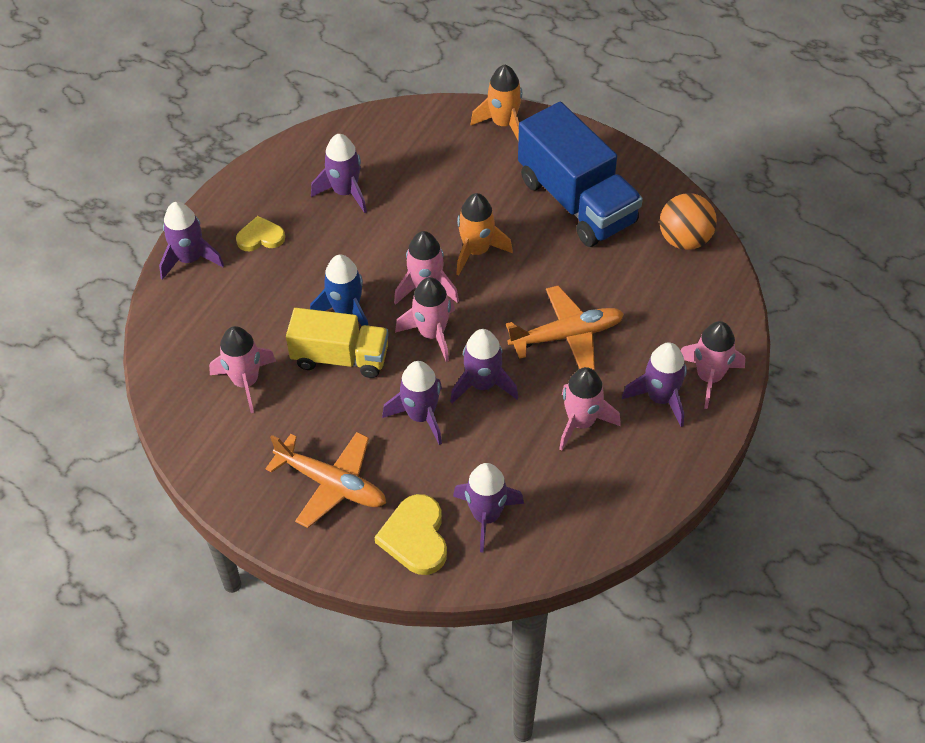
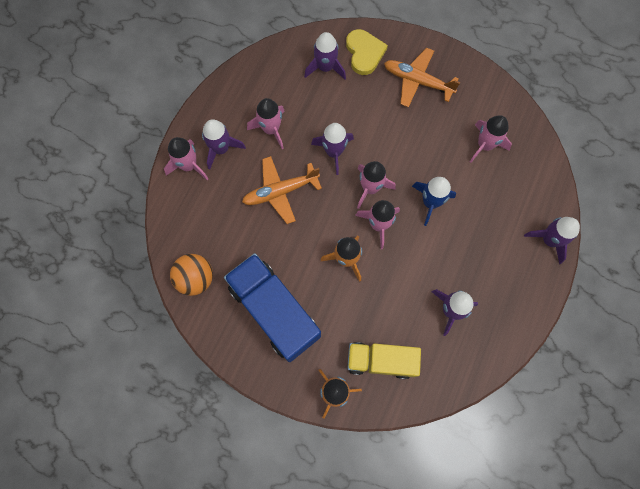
camera: 175 degrees right, 20 degrees up
(260, 237) = (504, 263): yellow heart -> none
(340, 357) = (428, 166): yellow truck -> yellow truck (381, 361)
(421, 416) = (370, 128): purple rocket -> none

